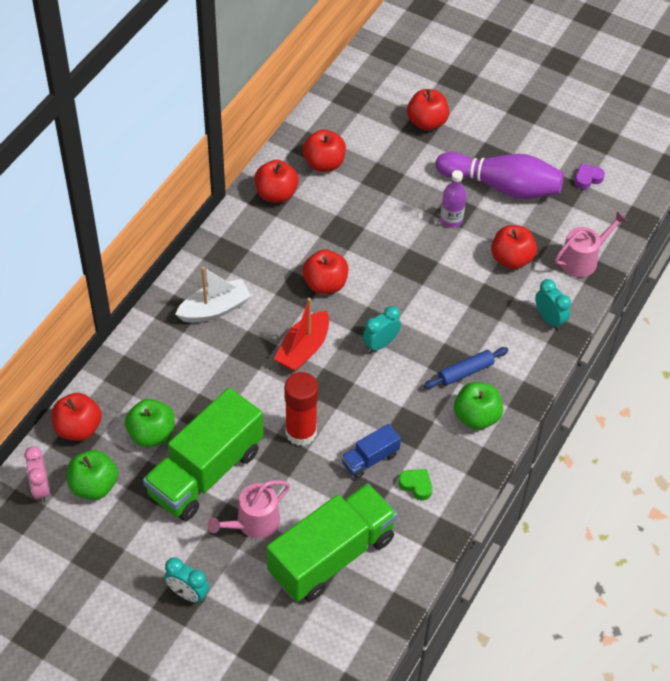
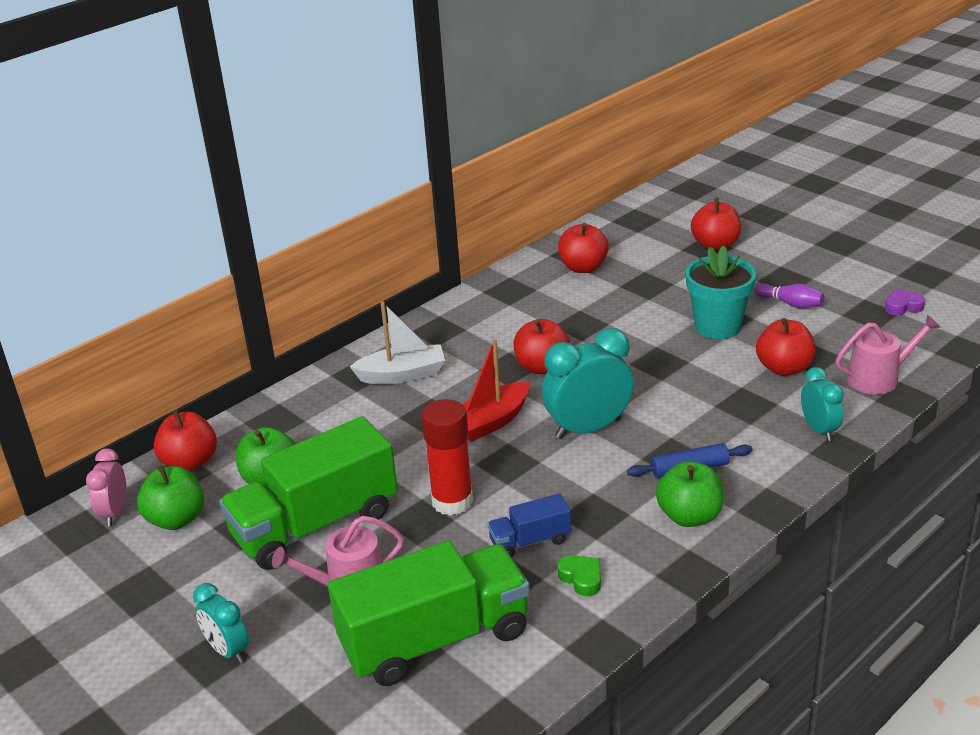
camera: 20 degrees right, 20 degrees down
(276, 194) = (518, 287): red apple -> none
(380, 344) = (588, 428): turquoise clock -> turquoise clock, size x1.72
(451, 220) = (717, 326): purple bottle -> turquoise flower pot
(502, 186) = (790, 304): purple bowling pin -> purple bowling pin, size x0.45

